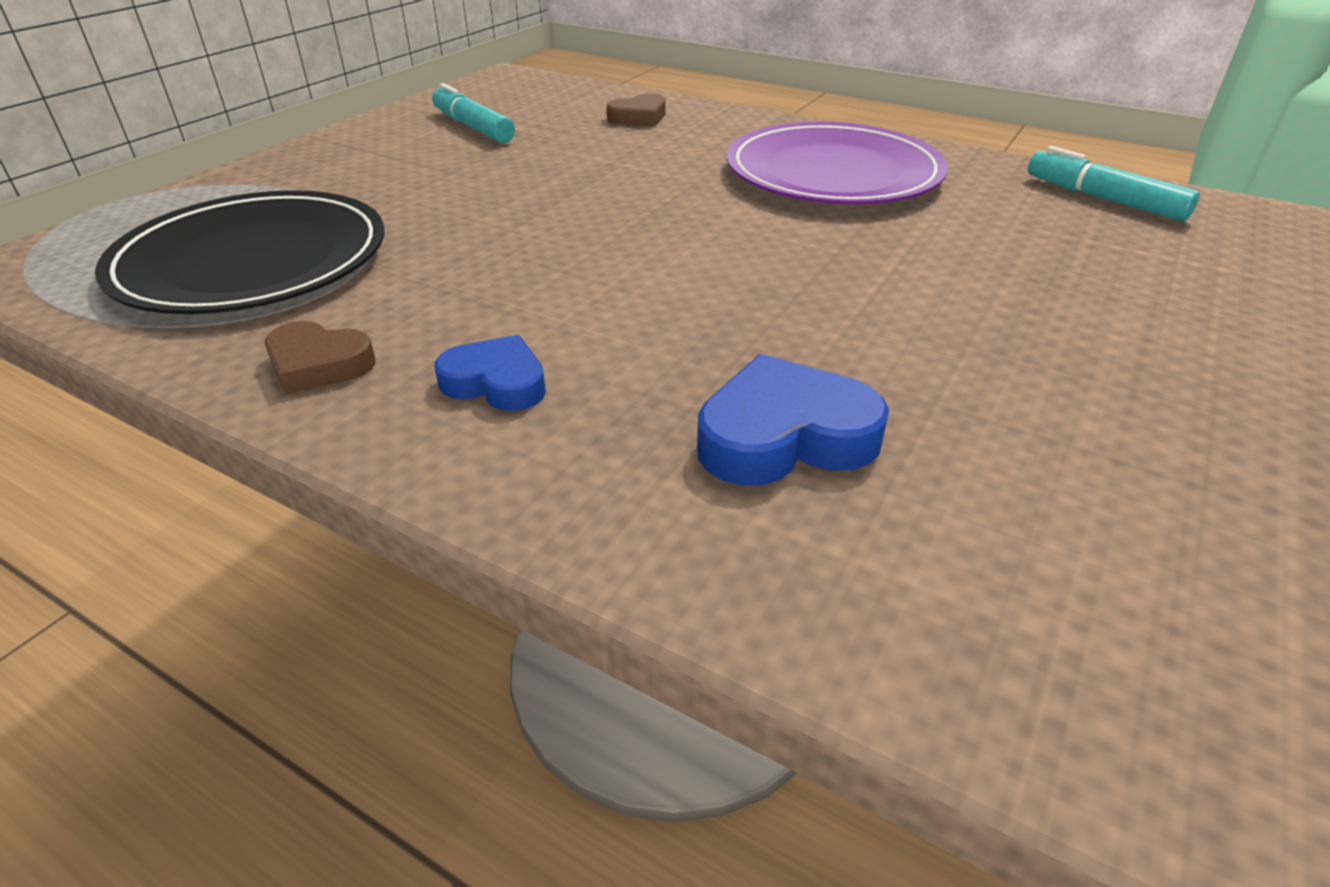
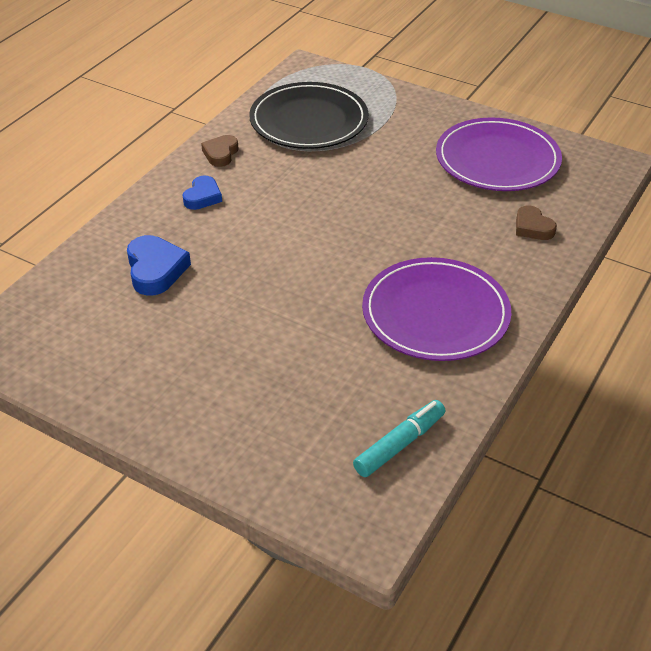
camera: 90 degrees right, 5 degrees up
(473, 127) = (497, 159): turquoise marker -> purple plate

